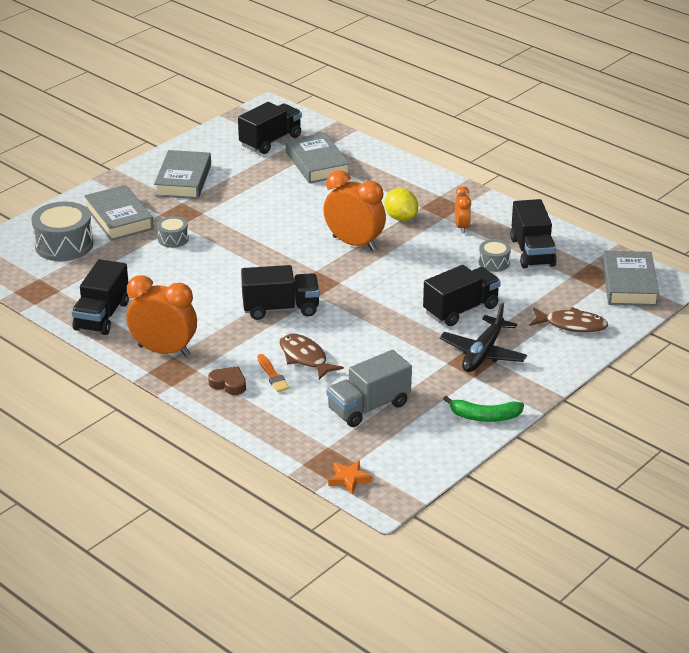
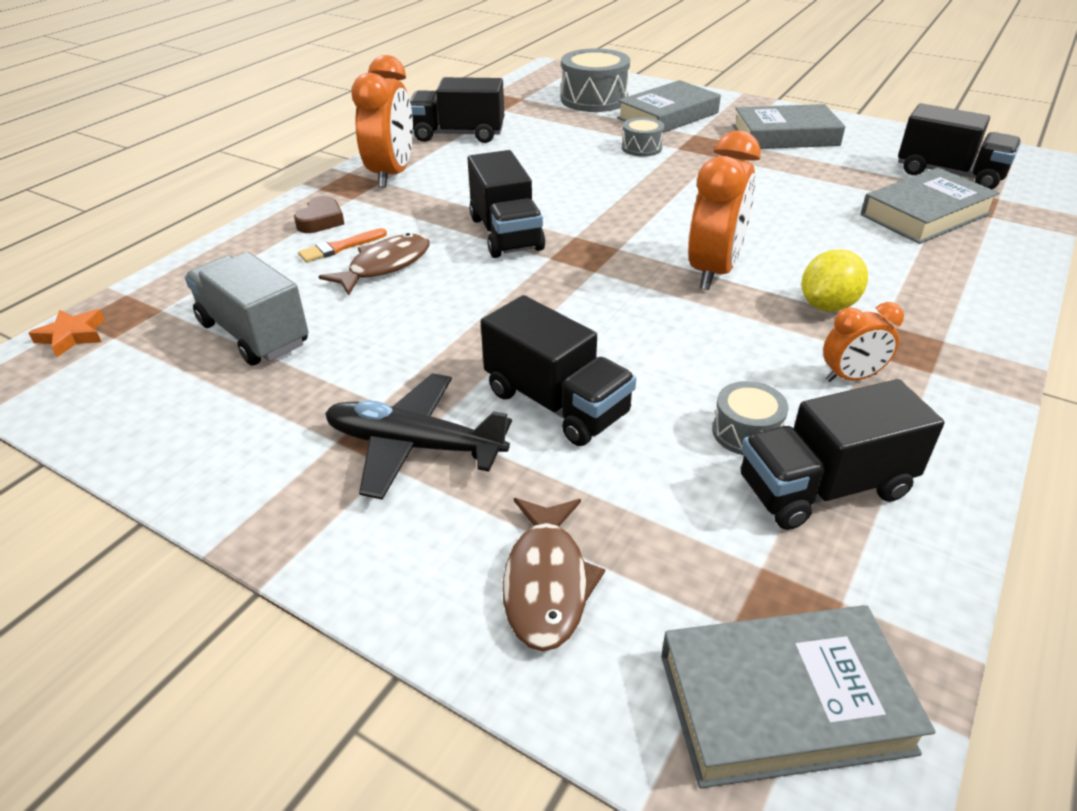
camera: 80 degrees right, 5 degrees up
(485, 416) = (204, 467): green banana -> none

